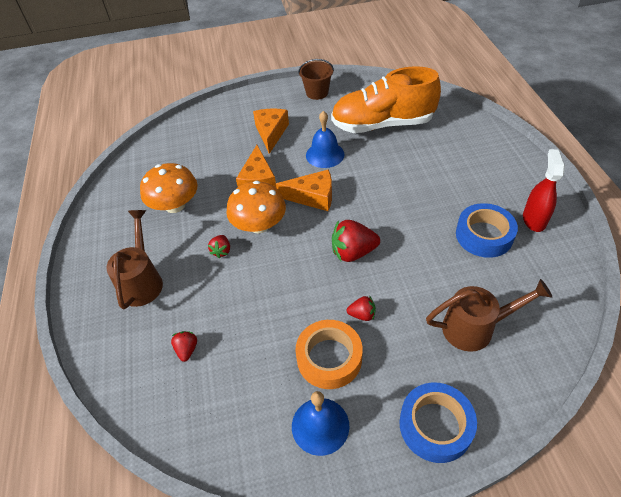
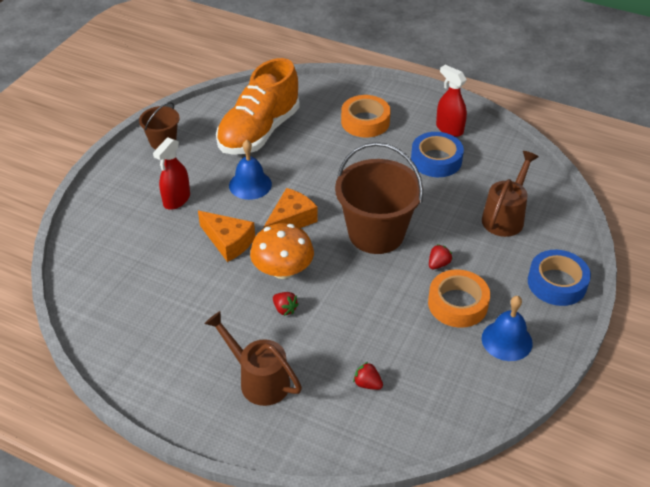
camera: 55 degrees left, 5 degrees down
(175, 205) = (188, 312): orange mushroom -> none
(271, 133) = (176, 200): orange cheese -> red spray bottle
(353, 252) = (376, 233): red strawberry -> brown bucket
(469, 167) = (365, 122): none -> orange tape

